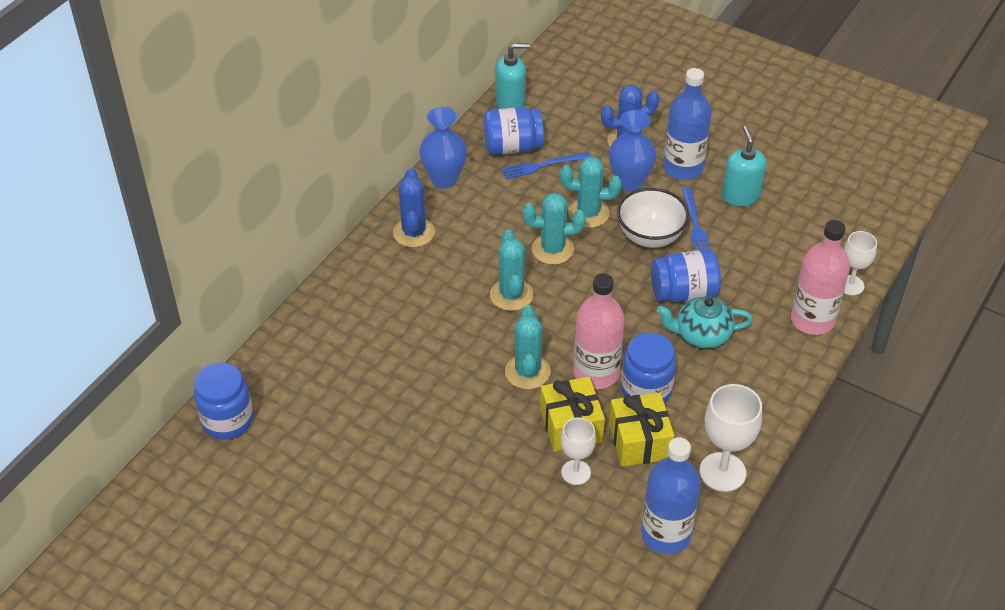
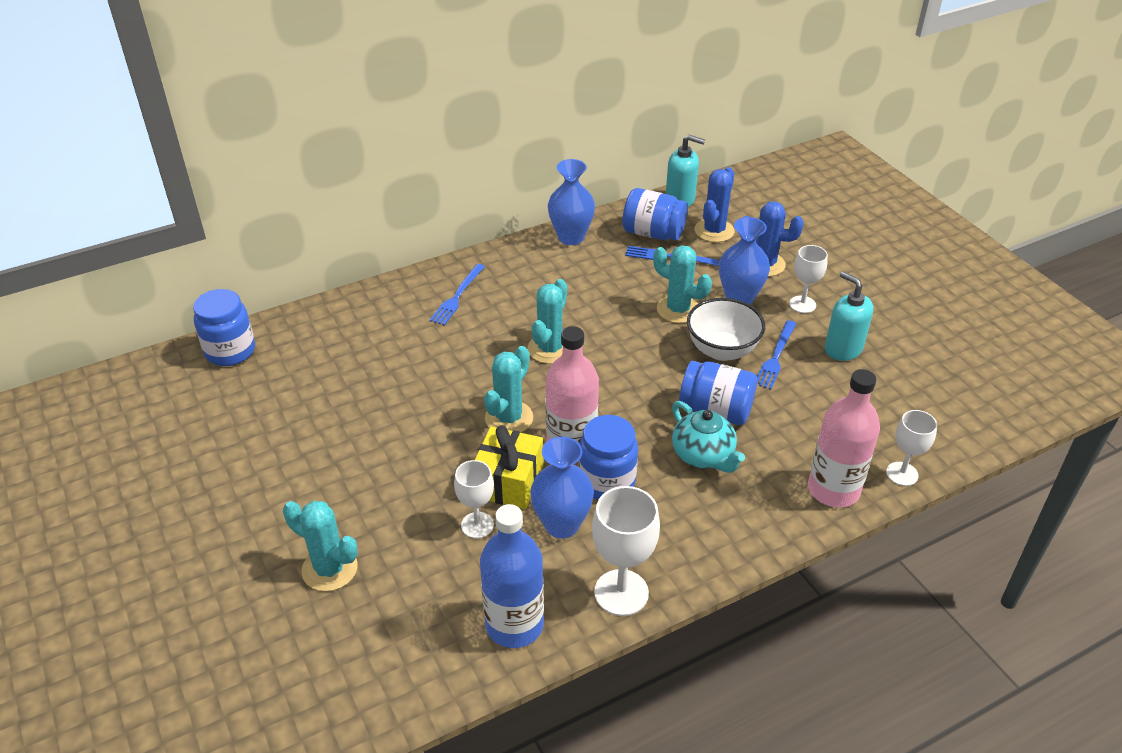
camera: 30 degrees right, 5 degrees down
(390, 279) = (457, 296): none -> blue fork
(414, 232) = (509, 268): blue cactus -> blue cactus (714, 231)
(552, 249) = (619, 326): turquoise cactus -> turquoise cactus (329, 569)
(639, 441) = (562, 525): yellow gift -> blue vase
(683, 168) = (802, 304): blue bottle -> white goblet
(701, 335) = (703, 455): turquoise teapot -> turquoise teapot turned 150 degrees counterclockwise
(740, 196) = (843, 349): turquoise soap dispenser -> turquoise soap dispenser turned 60 degrees counterclockwise

